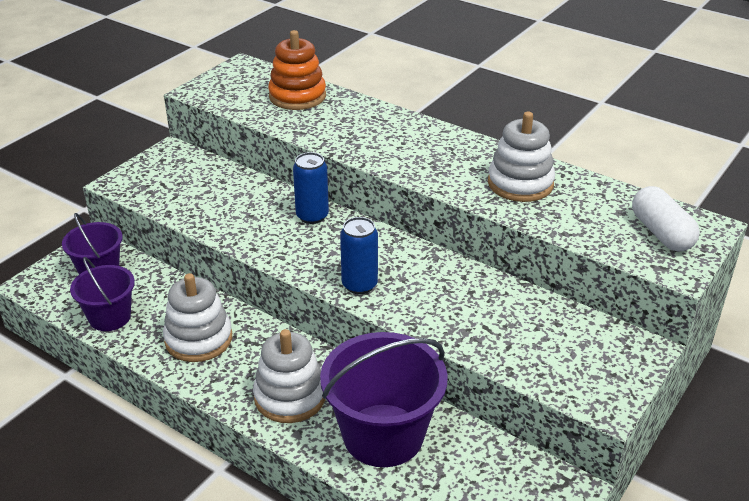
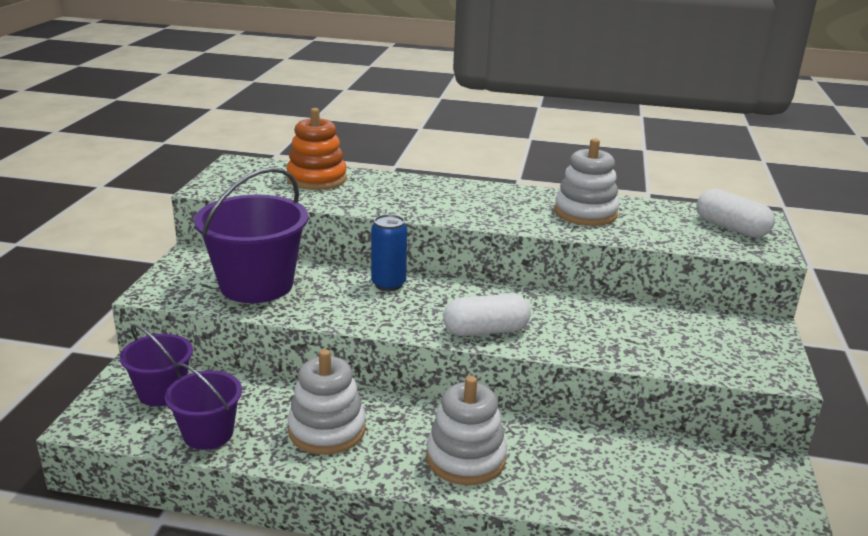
camera: 25 degrees left, 10 degrees down
(359, 285) = (485, 331): blue can -> white capsule
(383, 435) = (583, 468): purple bucket -> purple bucket (256, 285)

